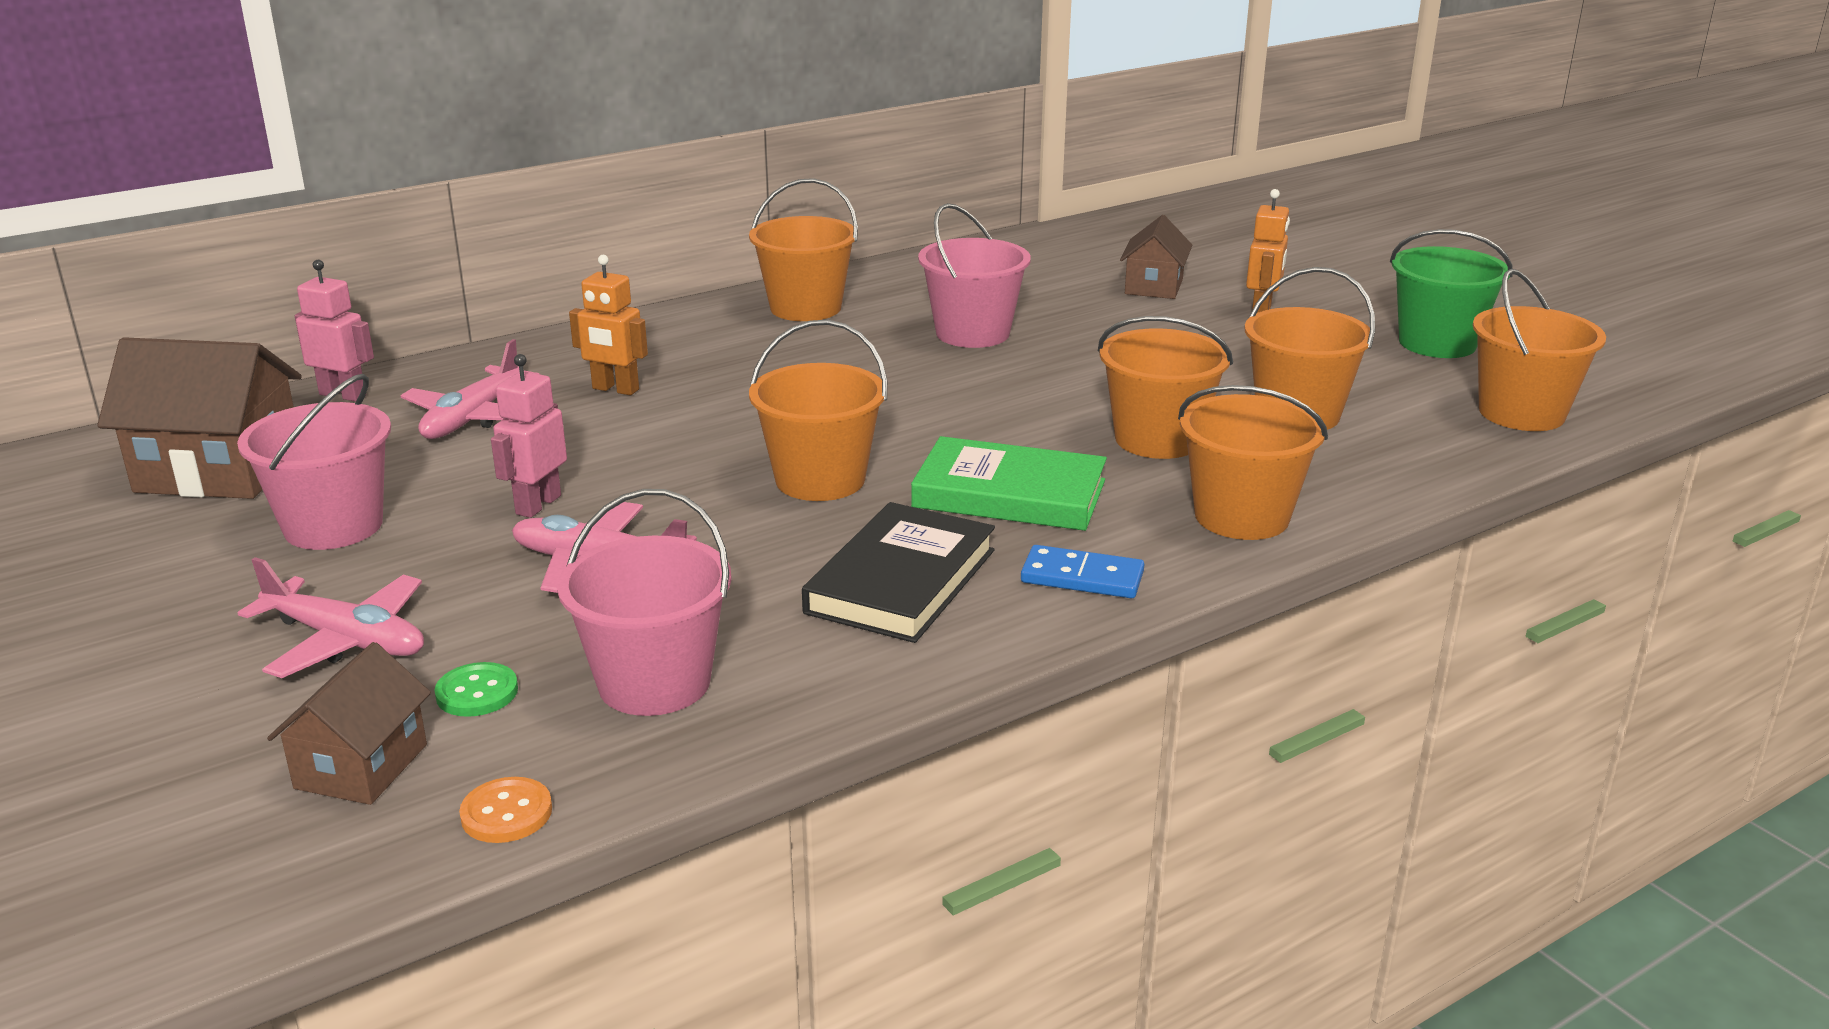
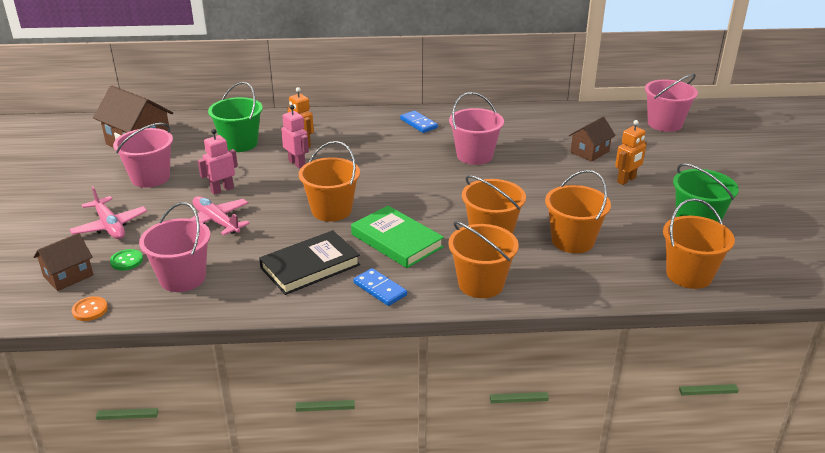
camera: 30 degrees right, 5 degrees up
(343, 395) = (208, 120): pink robot -> pink robot (297, 163)
(472, 418) = (239, 143): pink plane -> green bucket
(805, 308) = (418, 123): orange bucket -> blue domino
(1213, 226) = (664, 124): none -> pink bucket

